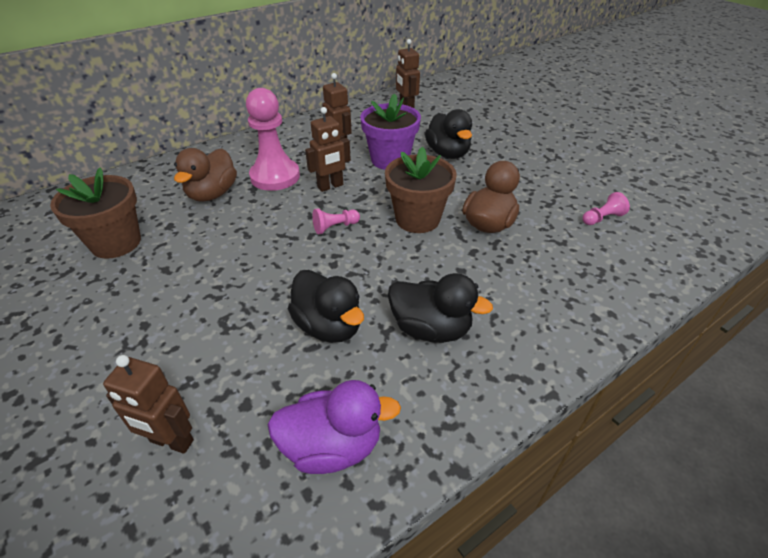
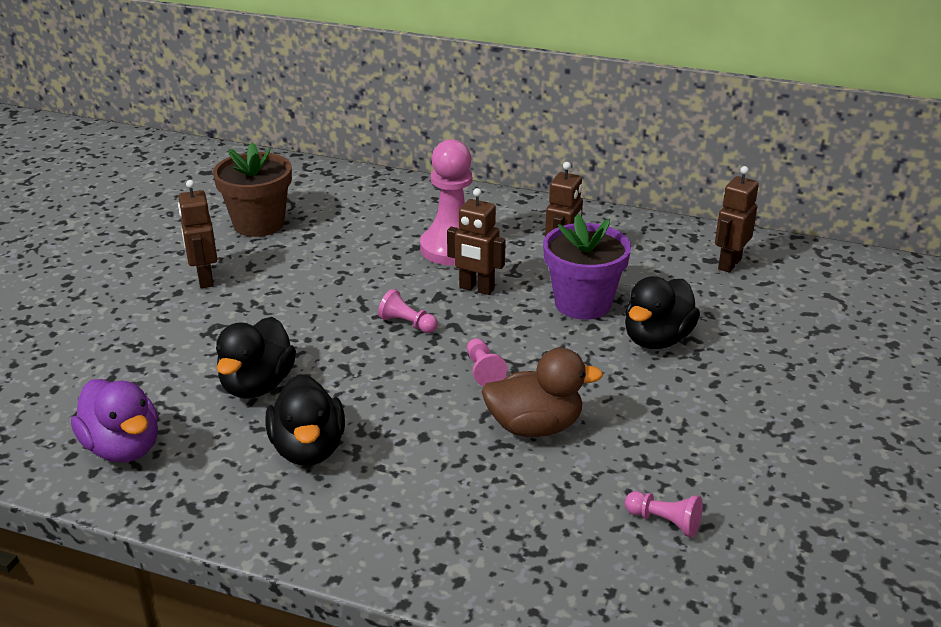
camera: 55 degrees right, 10 degrees down
(171, 441) = (75, 367): brown robot -> brown robot (204, 279)
(212, 194) = (380, 230): brown duck -> none
(417, 219) = (483, 371): brown flower pot -> pink pawn

